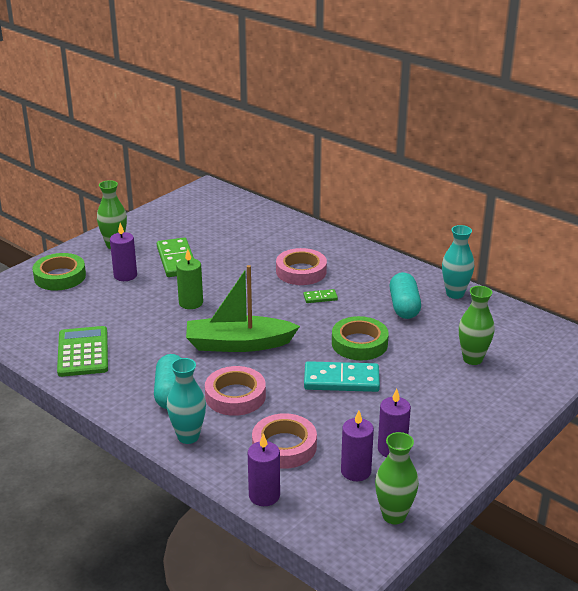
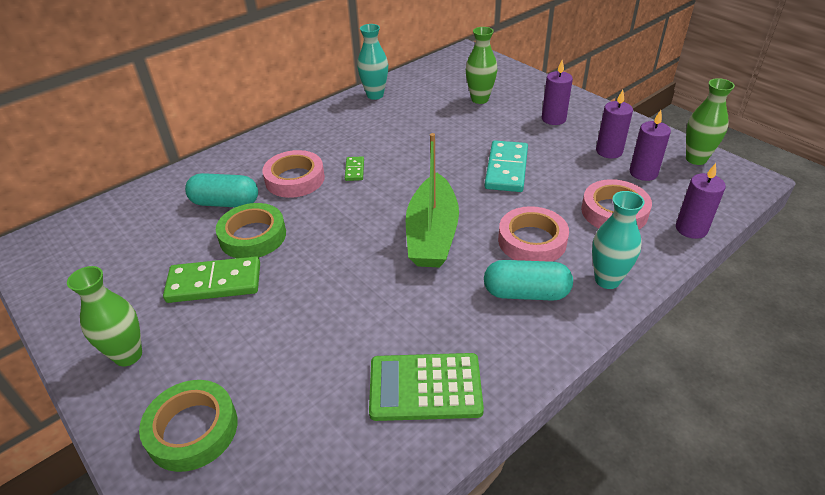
camera: 80 degrees left, 10 degrees up
(125, 275) = (230, 340): purple candle -> purple candle (553, 119)
(191, 303) = (330, 271): green candle -> none
(359, 343) = (446, 153): green tape -> green tape (253, 236)
(404, 306) = (388, 123): turquoise capsule -> turquoise capsule (225, 203)

